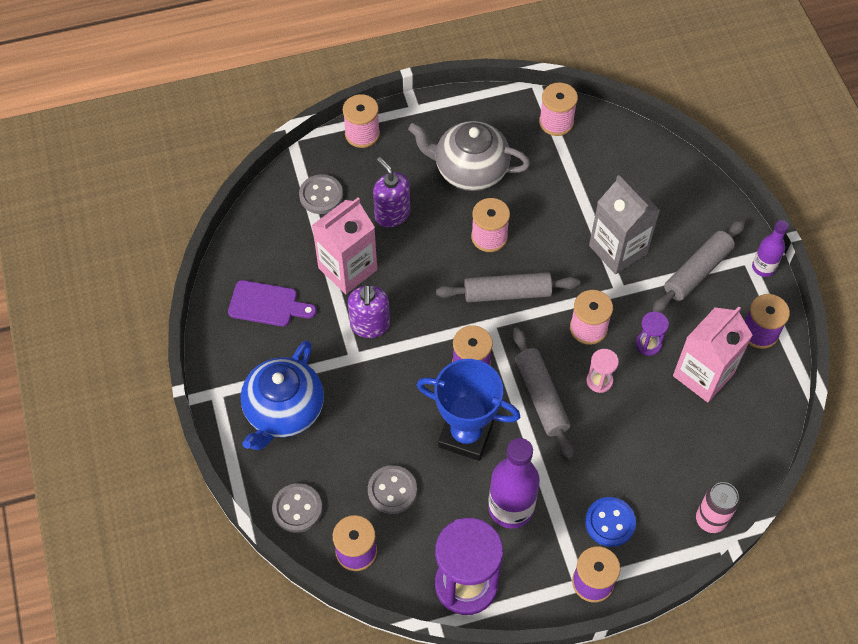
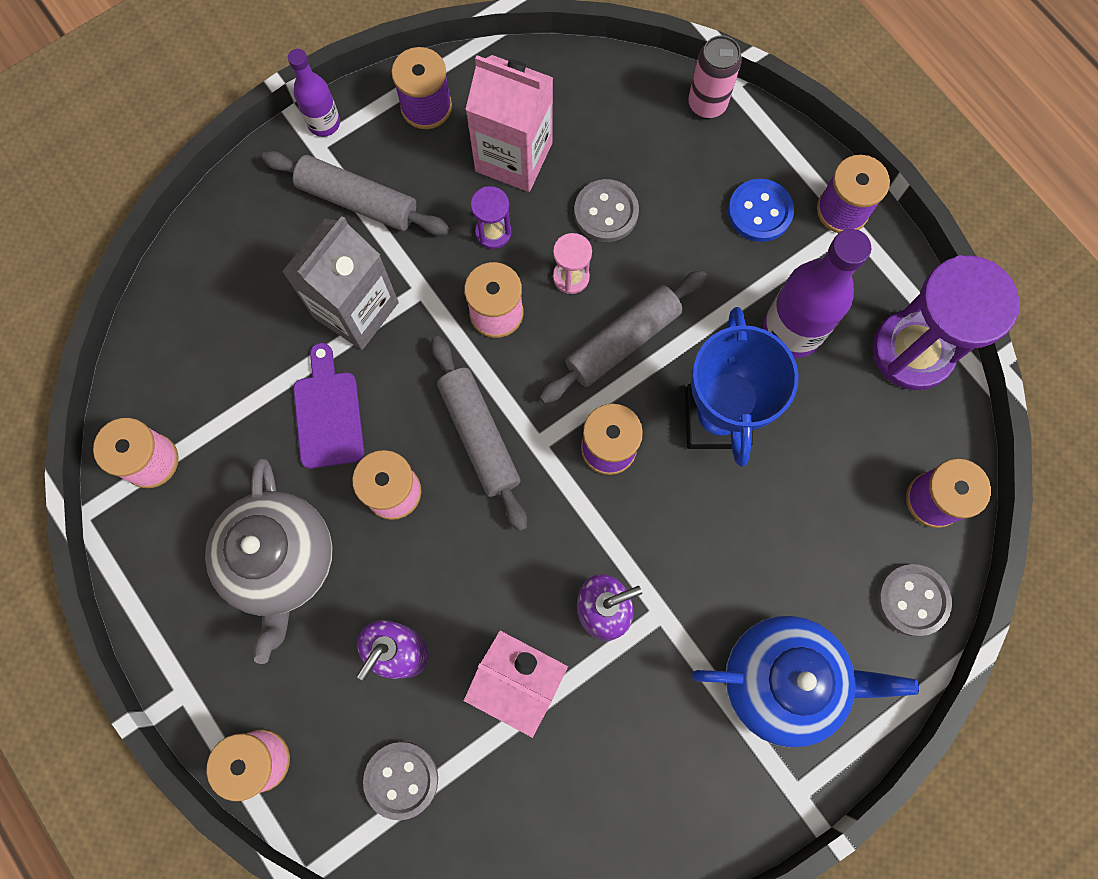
camera: 110 degrees left, 15 degrees up
(267, 304) = (625, 781): purple cutting board -> purple cutting board (328, 413)
(392, 490) = (833, 485): grey button -> grey button (606, 212)

